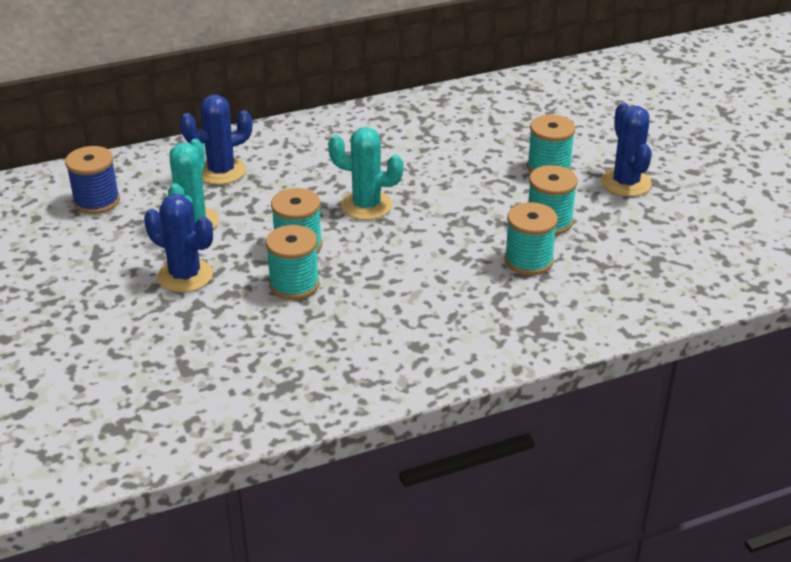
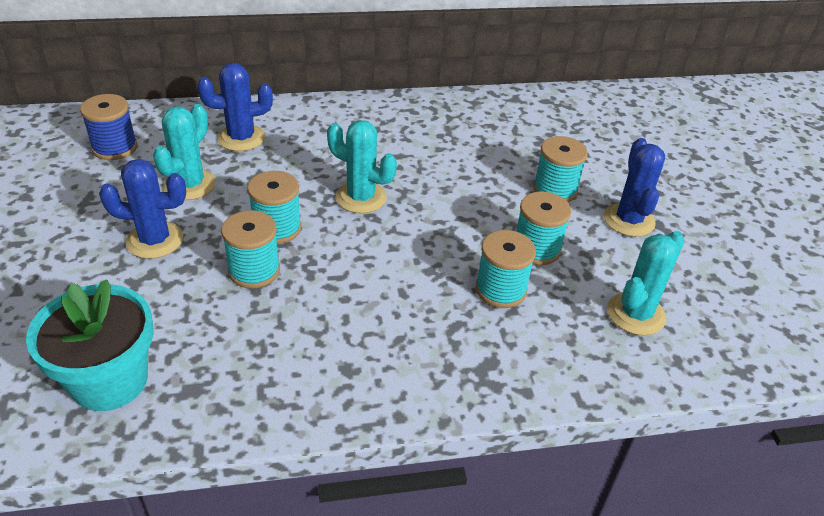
camera: 10 degrees right, 5 degrees up
(185, 276) = (154, 240): blue cactus -> blue cactus turned 45 degrees counterclockwise
(208, 392) = (109, 381): none -> turquoise flower pot
(655, 259) = (636, 314): none -> turquoise cactus

